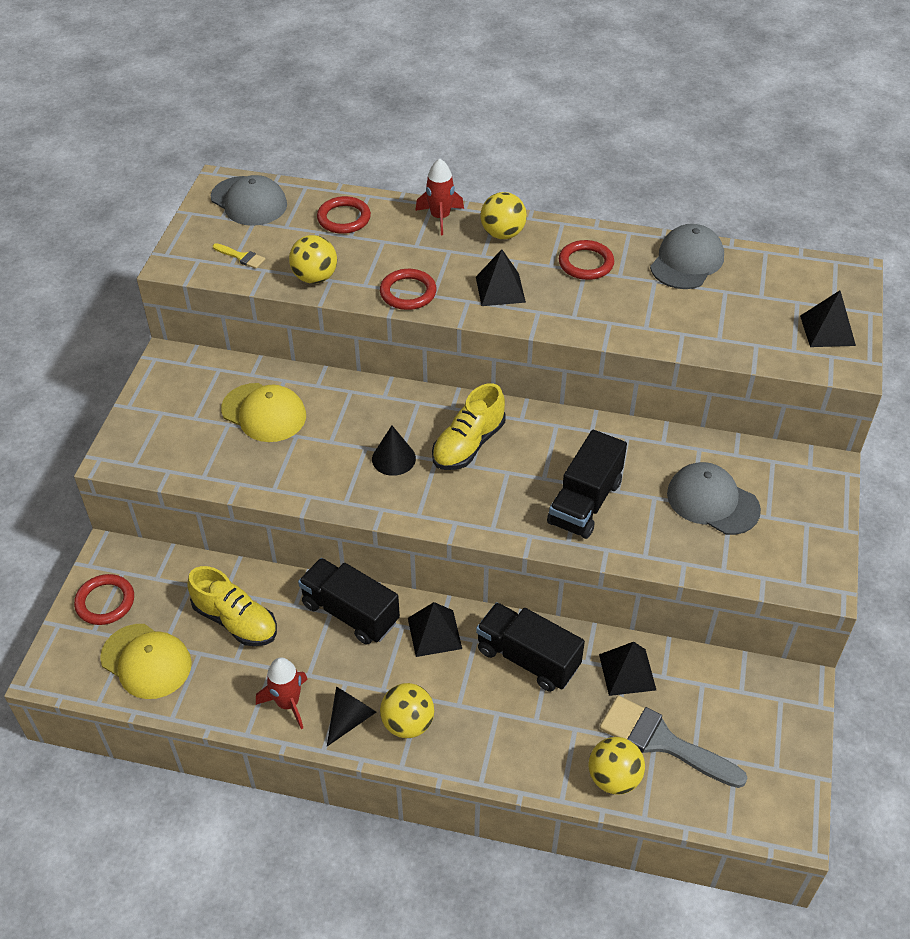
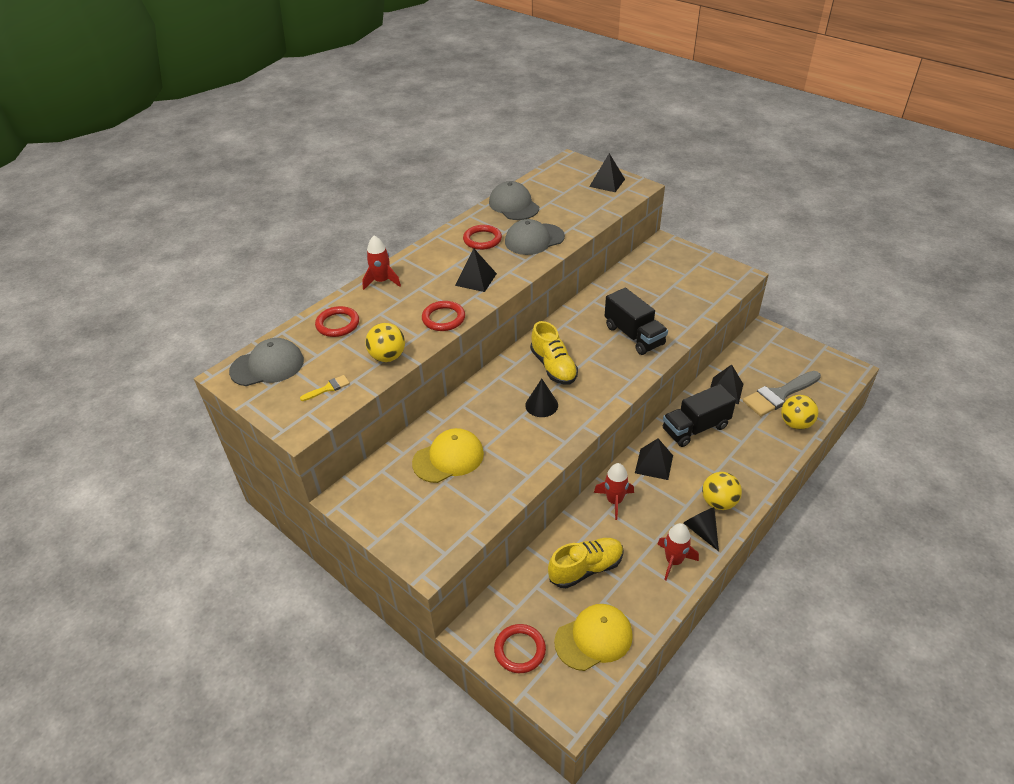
camera: 60 degrees left, 5 degrees down
(350, 613) = (614, 501): black truck -> red rocket
(502, 234) = (424, 261): yellow ball -> none
(712, 501) = (663, 289): grey cap -> grey cap (534, 239)

